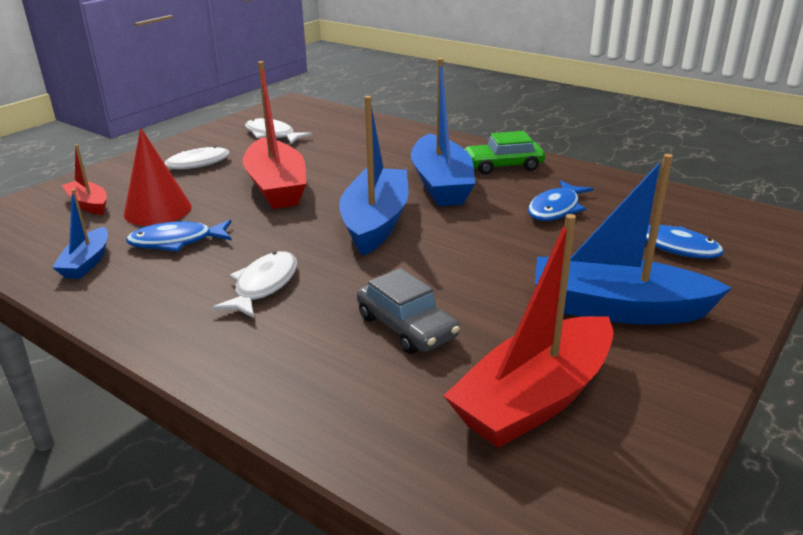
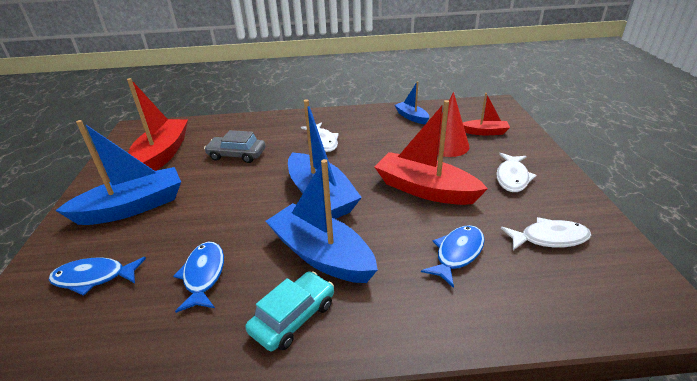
camera: 140 degrees right, 5 degrees up
(176, 242) = (398, 138): blue fish -> blue fish (457, 254)
(503, 166) = (293, 317): green car -> turquoise car

